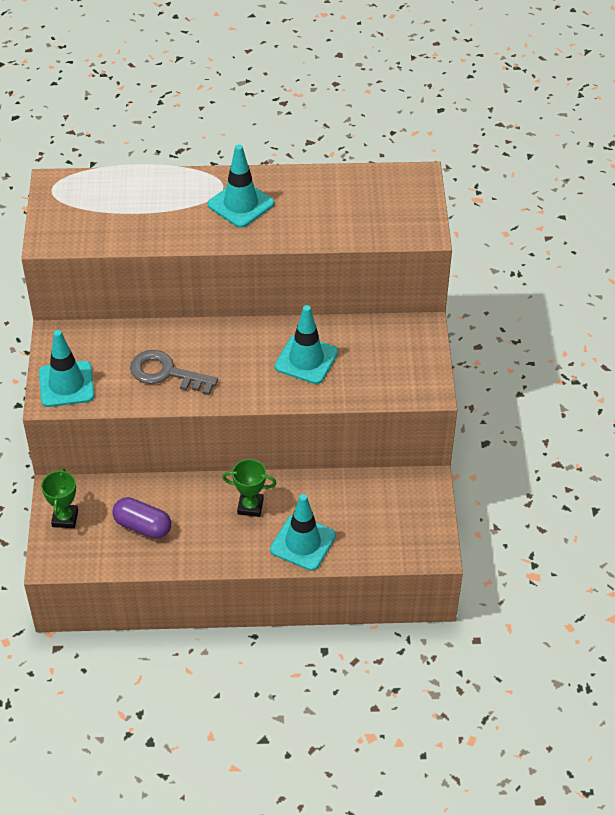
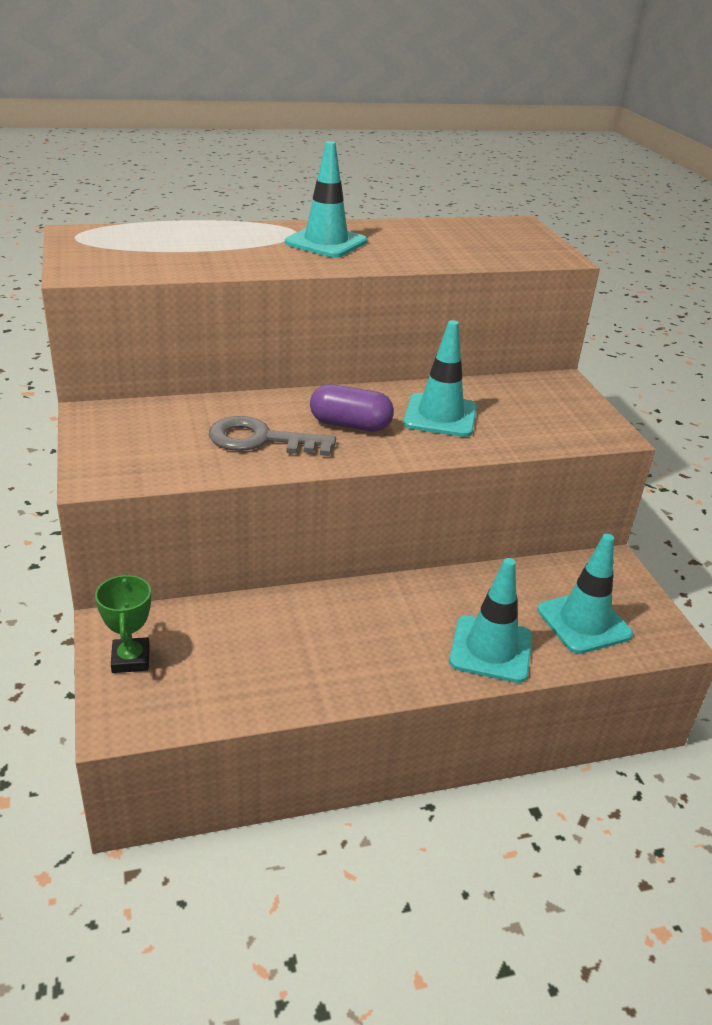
camera: 15 degrees left, 15 degrees down
(66, 384) = (119, 460): turquoise traffic cone -> turquoise traffic cone (584, 622)
(143, 526) = (253, 656): purple capsule -> purple capsule (350, 425)
(250, 506) = (399, 614): green trophy -> none

